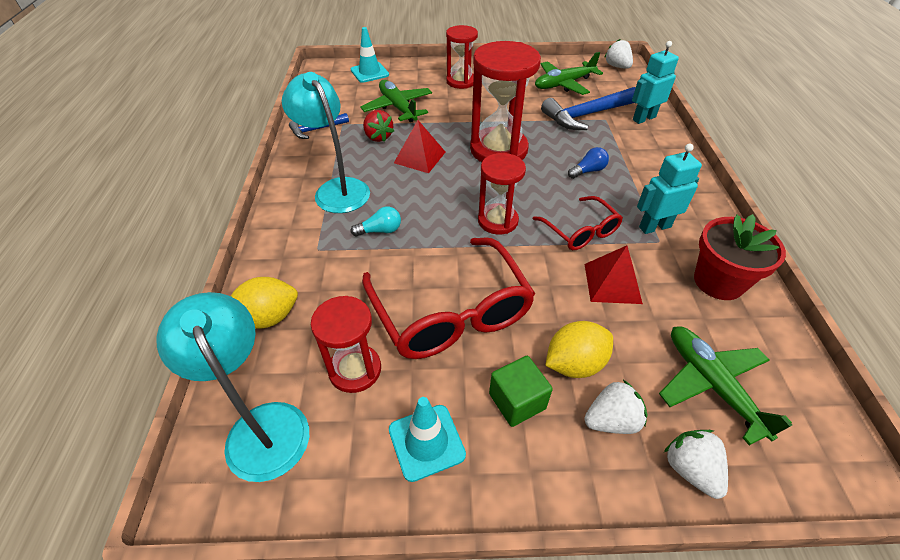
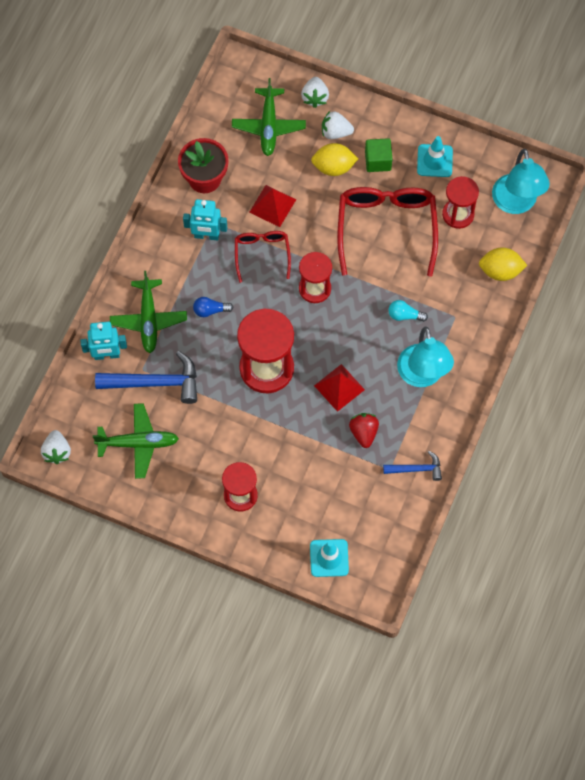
camera: 155 degrees left, 20 degrees up
(398, 107) = (326, 474): green plane -> green plane (148, 320)

